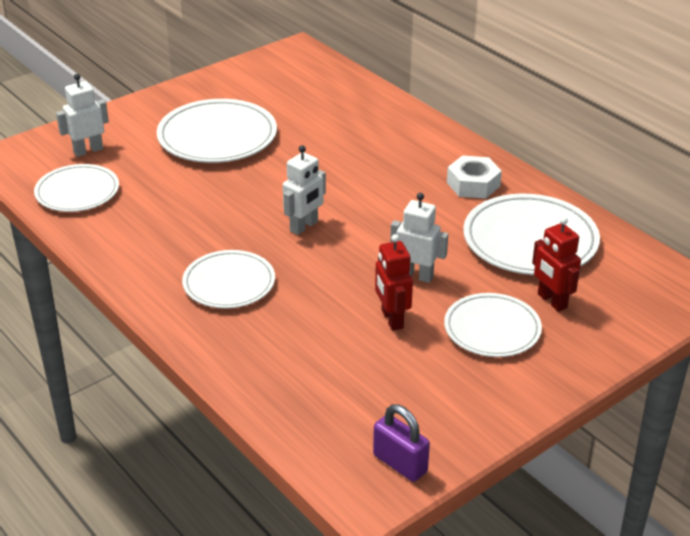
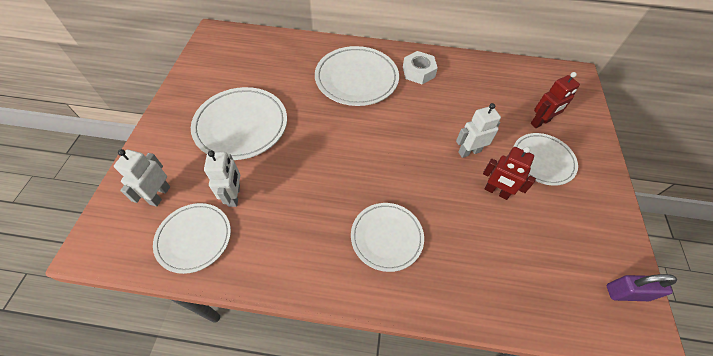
camera: 45 degrees left, 20 degrees up
(304, 226) = (374, 159): white robot -> white robot (234, 196)
(530, 240) = (485, 91): white plate -> white plate (356, 79)
(551, 301) = (540, 122): red robot -> red robot turned 45 degrees counterclockwise

